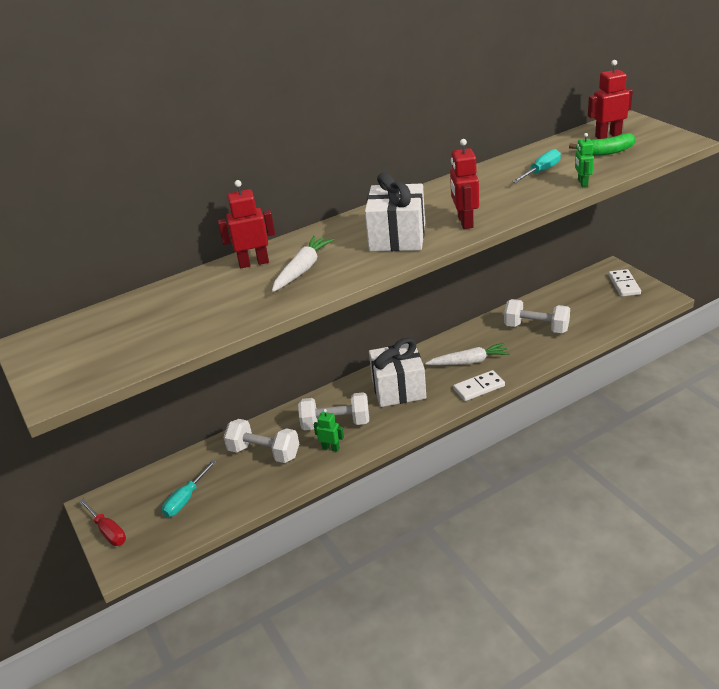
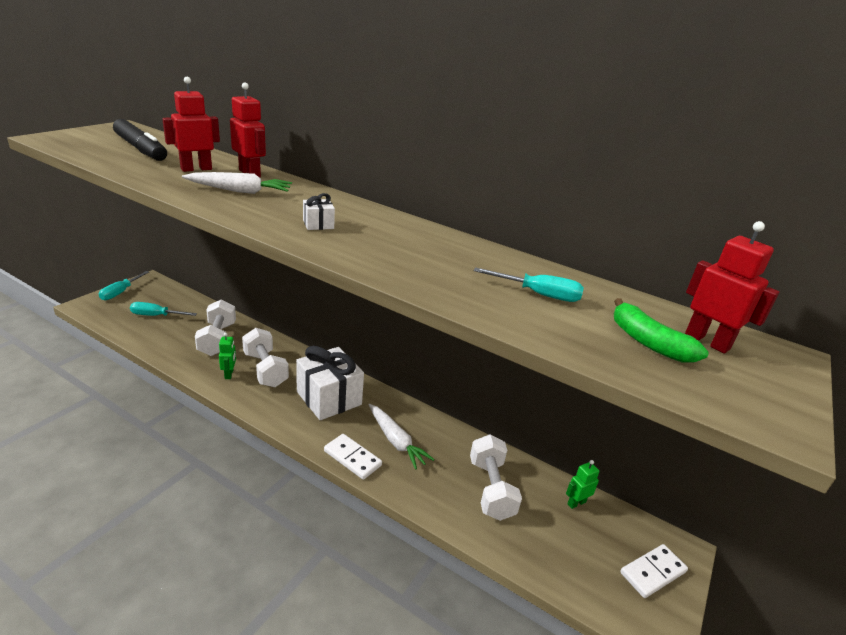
camera: 55 degrees right, 5 degrees down
(108, 531) = (120, 292): red screwdriver -> turquoise screwdriver
(135, 327) = (140, 149): none -> black marker
(397, 237) = (318, 224): white gift -> white gift, size x0.42
(465, 222) = (368, 256): red robot -> red robot (196, 169)
(582, 183) = (529, 328): green robot -> green robot (576, 503)

